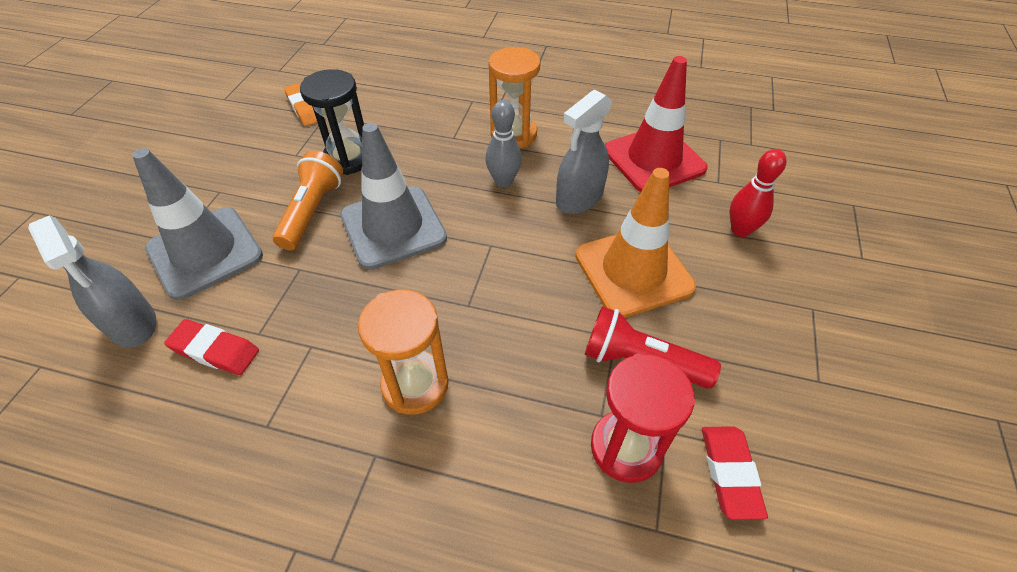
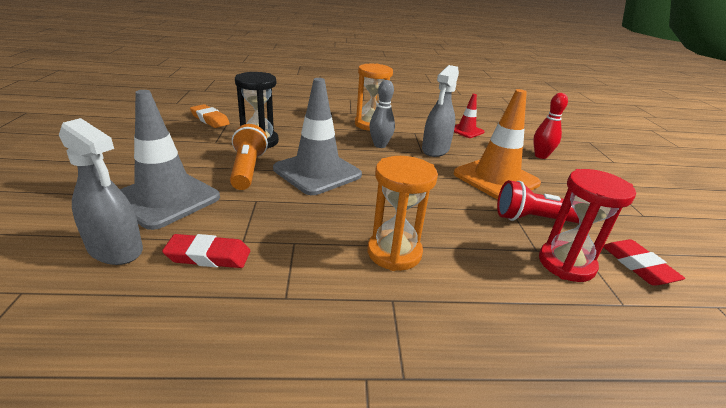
camera: 20 degrees left, 20 degrees down
(654, 159) = (466, 131): red traffic cone -> red traffic cone, size x0.52

